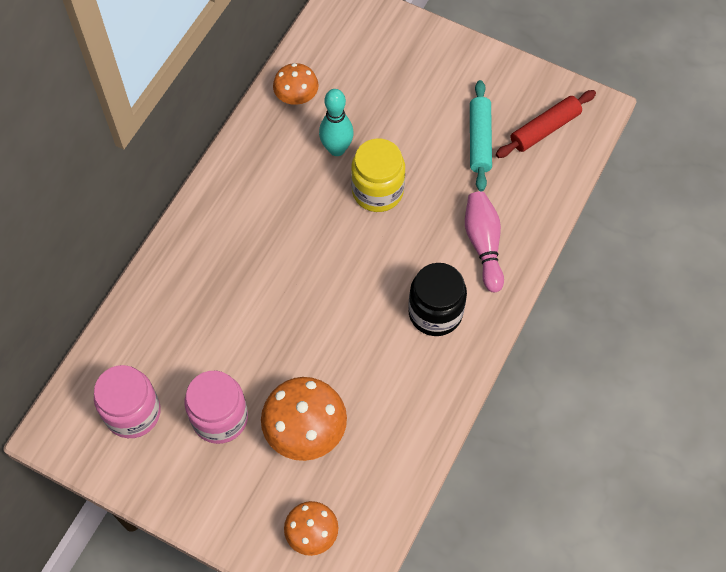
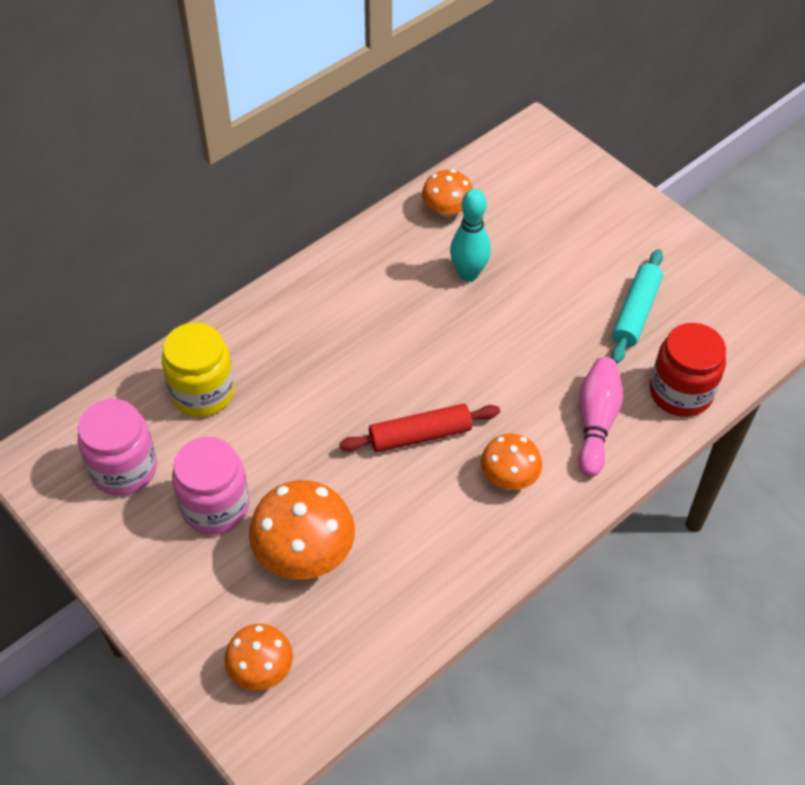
camera: 20 degrees right, 10 degrees down
(377, 191) = (496, 329): yellow jar -> yellow jar (202, 392)
(435, 312) = (509, 476): black jar -> orange mushroom
(537, 197) = (680, 392): none -> red jar
(545, 129) = (717, 323): red rolling pin -> red rolling pin (420, 435)

